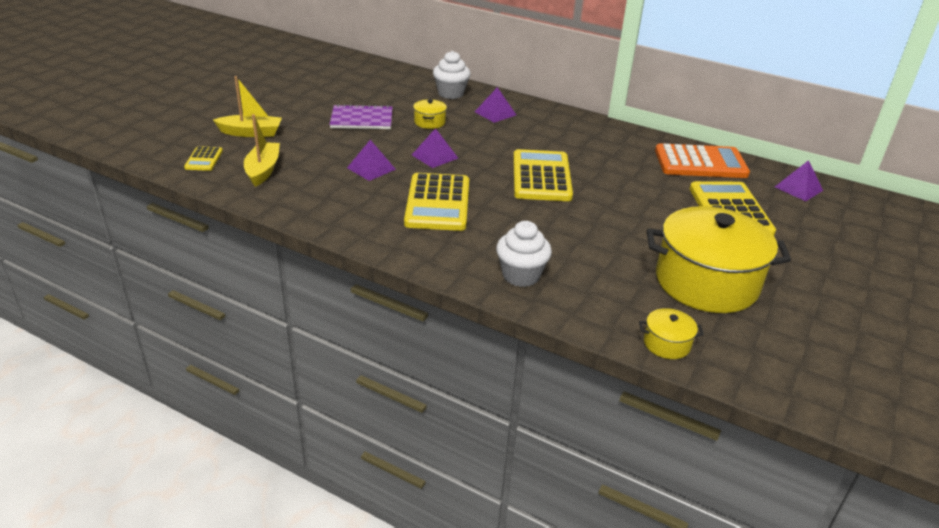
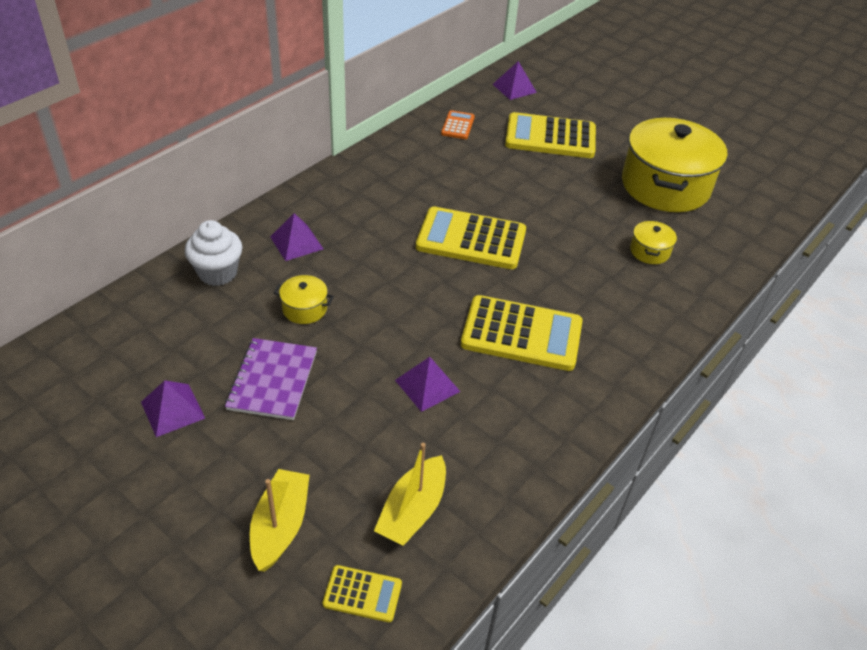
camera: 80 degrees left, 10 degrees up
(263, 170) = (412, 510): yellow boat -> yellow boat turned 75 degrees counterclockwise
(434, 156) = (405, 319): purple pyramid -> purple pyramid (172, 410)
(521, 275) = (662, 295): white cupcake -> none
(666, 344) = (751, 232): yellow pot -> yellow pot (649, 251)
(700, 163) = (457, 125): orange calculator -> orange calculator, size x0.48

